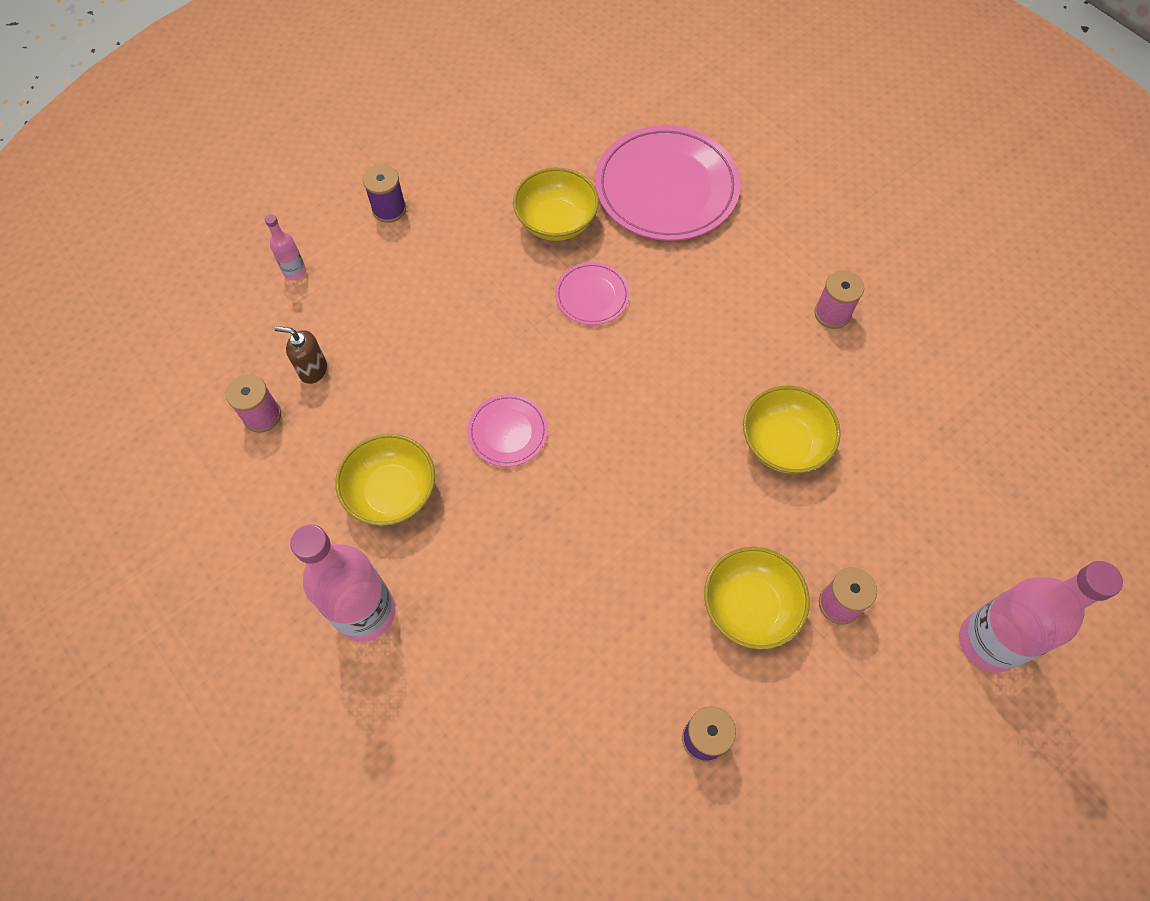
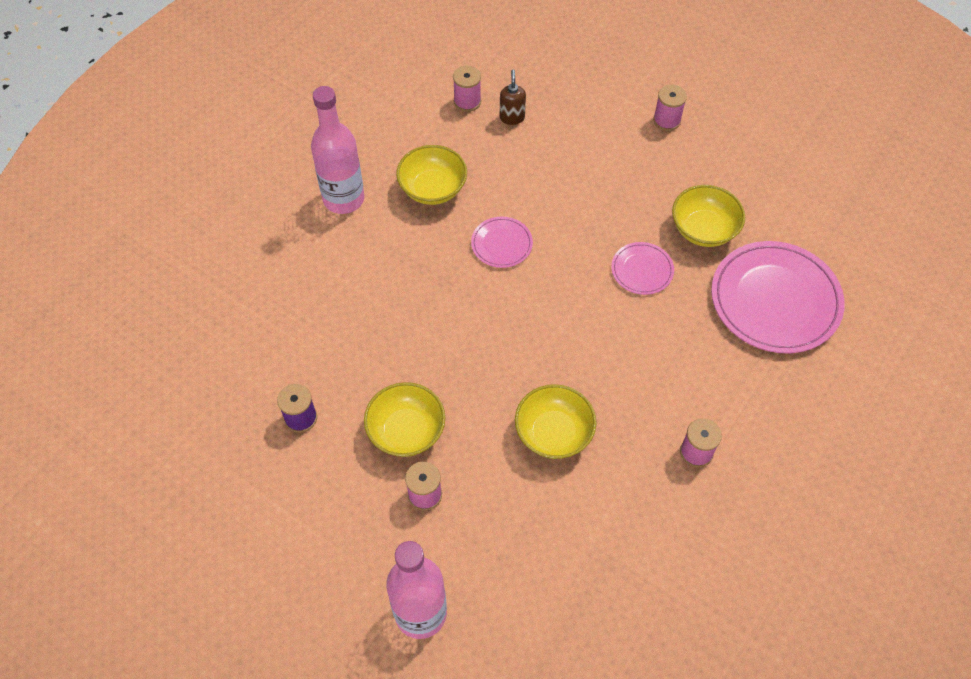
camera: 75 degrees right, 5 degrees down
(295, 272) = (588, 83): pink bottle -> none
(389, 209) = (666, 120): purple spool -> pink spool

